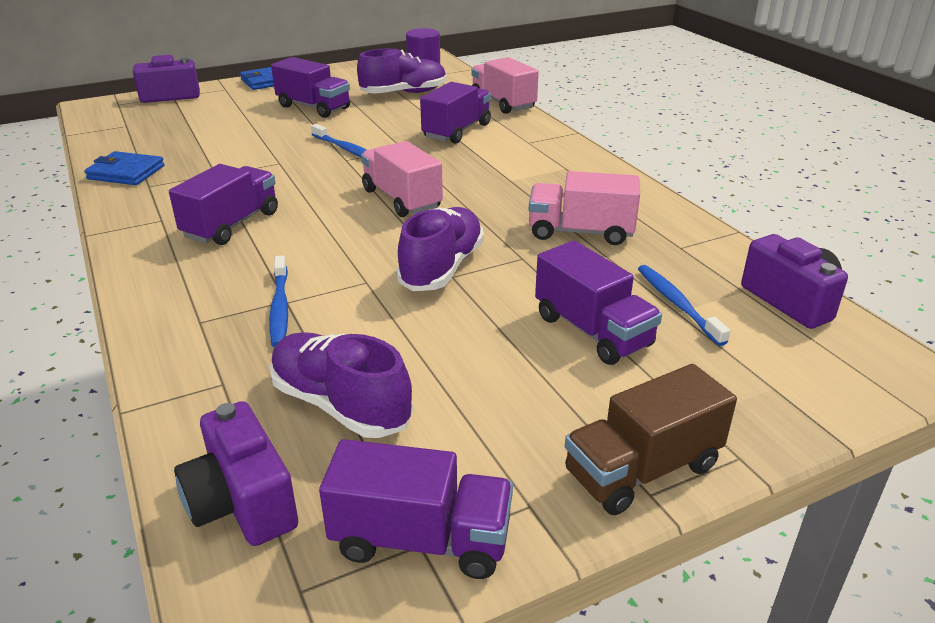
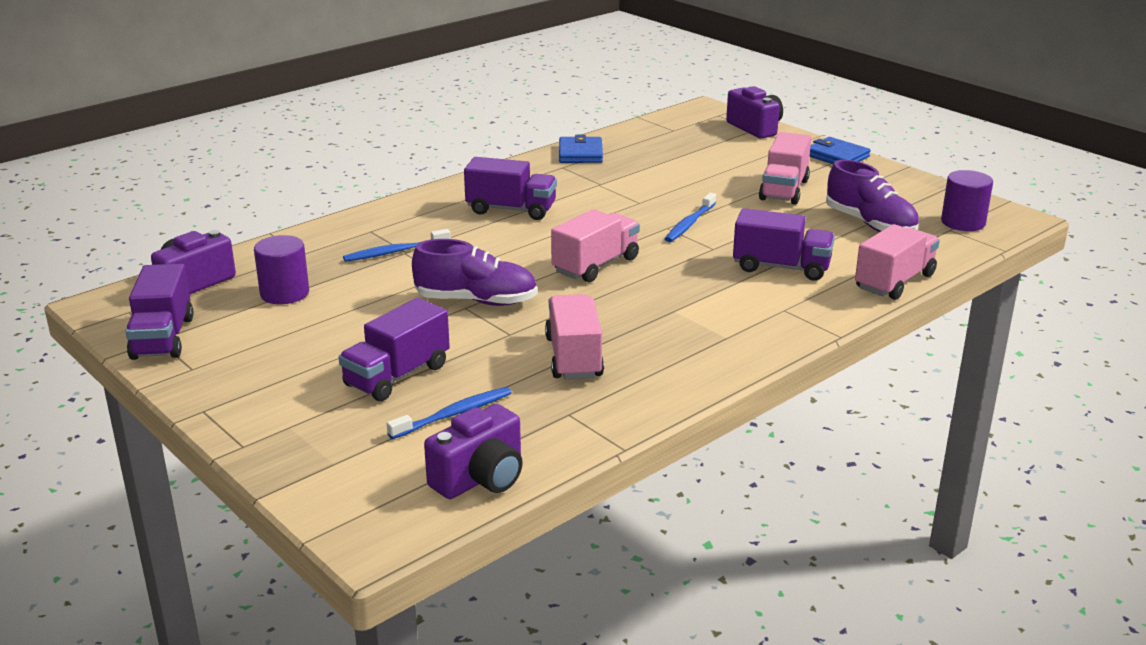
camera: 75 degrees right, 5 degrees down
(313, 107) = (784, 190): purple truck -> pink truck
(341, 405) = (284, 293): purple shoe -> purple cylinder
(642, 469) = (226, 406): brown truck -> none

